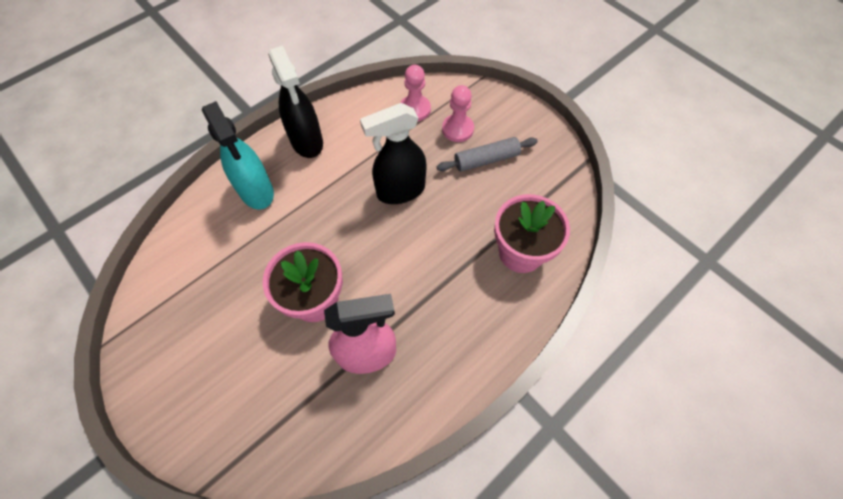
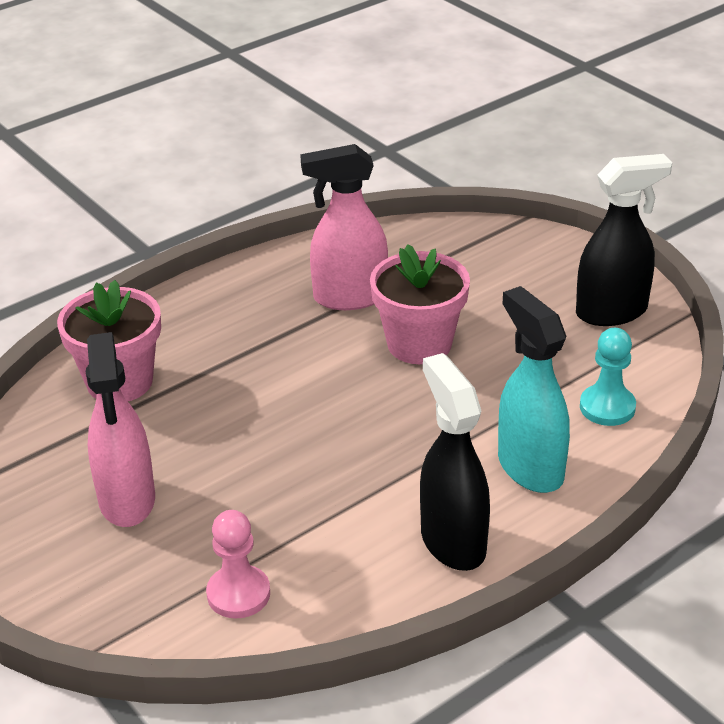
camera: 175 degrees left, 25 degrees down
(196, 242) = (607, 407): none -> turquoise pawn
(400, 191) = (287, 461): black spray bottle -> black spray bottle (612, 312)
(457, 129) = (163, 553): pink pawn -> none
(486, 160) = (127, 501): grey rolling pin -> pink spray bottle

